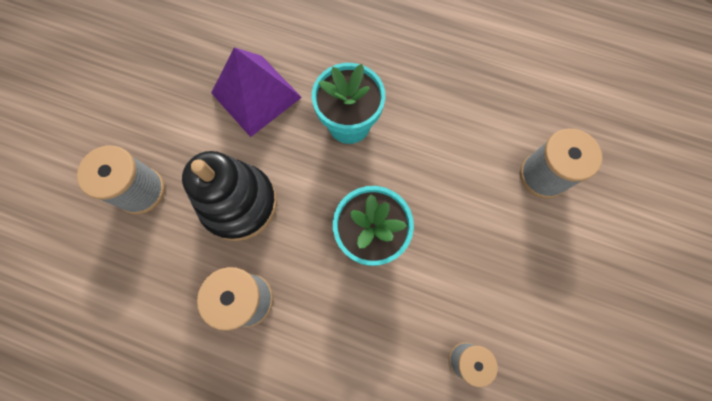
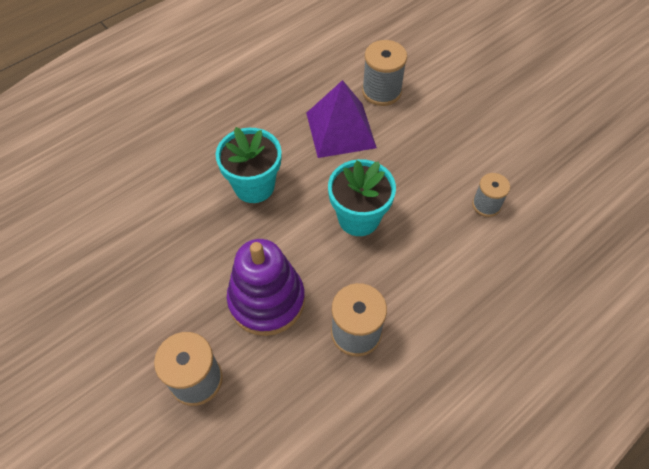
camera: 60 degrees left, 15 degrees down
(239, 204) = (267, 300): black stacking toy -> purple stacking toy
(256, 95) = (174, 240): purple pyramid -> purple pyramid (340, 130)

